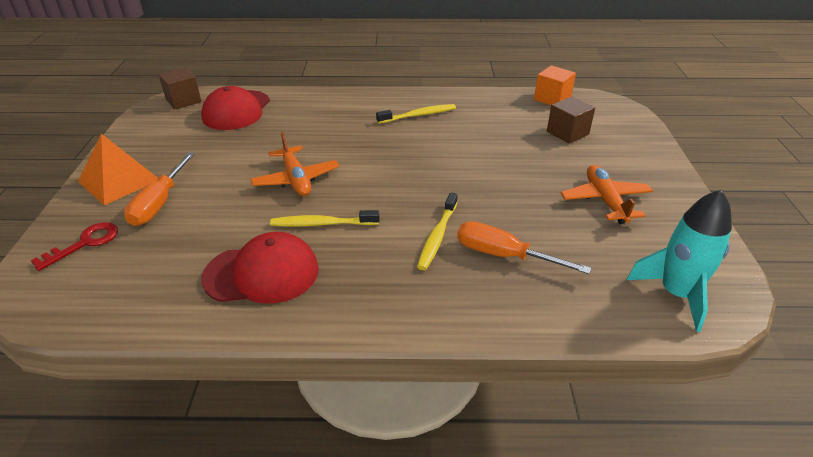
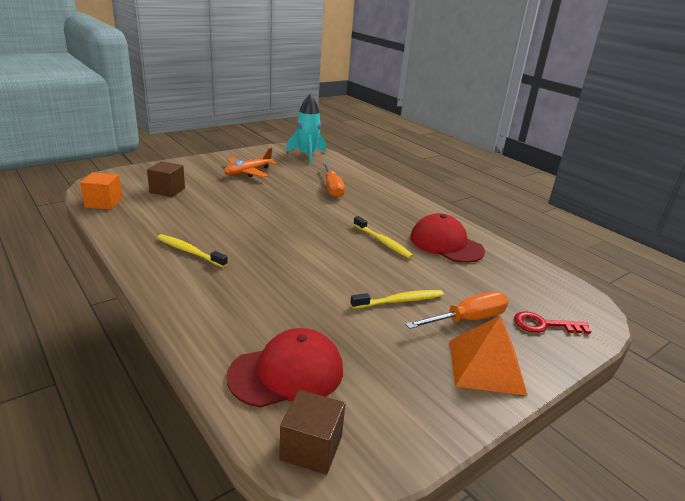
camera: 130 degrees left, 10 degrees down
(296, 179) = (354, 271): orange plane -> none
(437, 236) = (342, 206): yellow toothbrush -> yellow toothbrush (400, 301)

